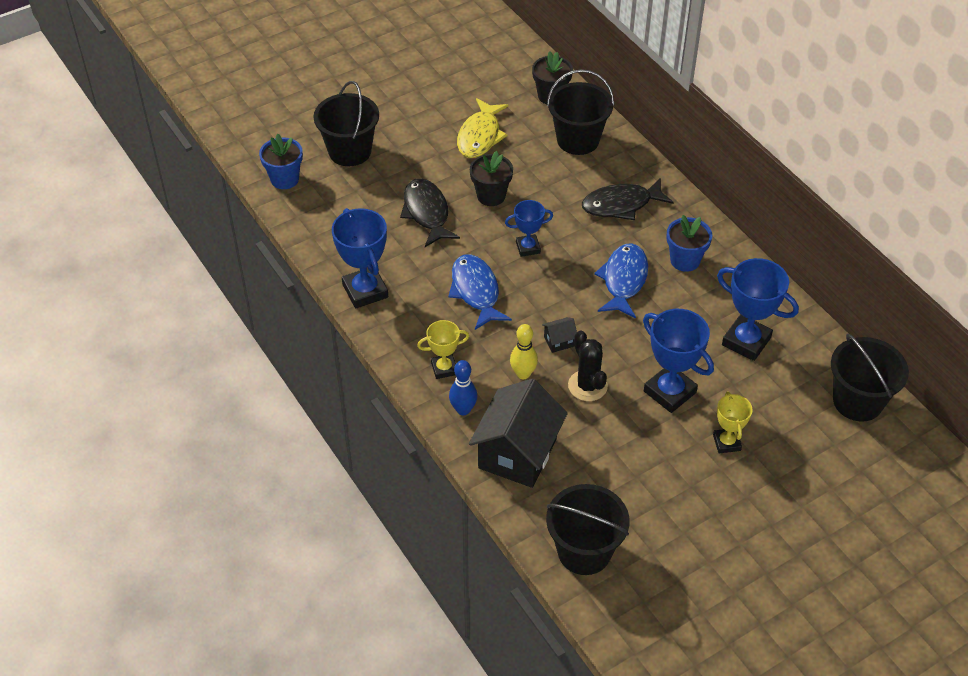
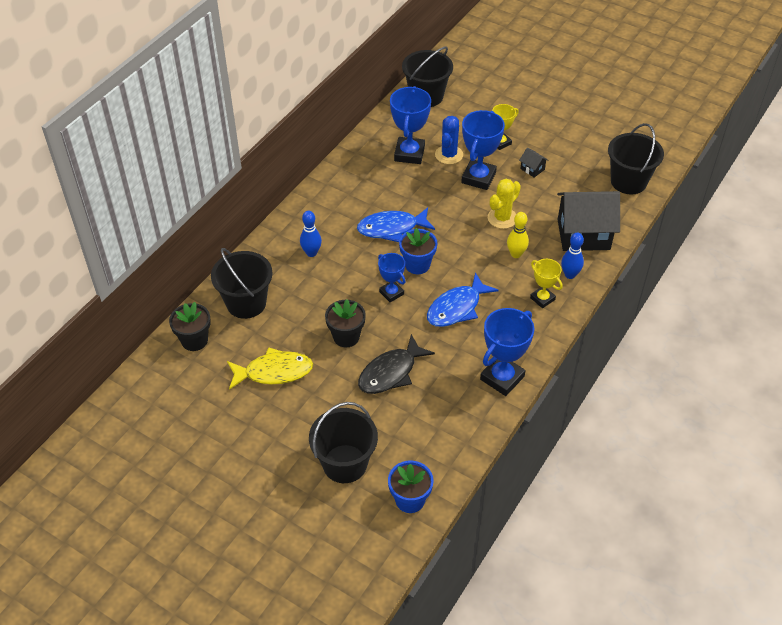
camera: 115 degrees left, 0 degrees up
(559, 341) = (473, 245): black house -> black house (532, 169)
(587, 386) = (502, 218): black cactus -> yellow cactus
(621, 205) = (311, 253): black fish -> blue bowling pin
(685, 260) = (351, 202): blue flower pot -> blue flower pot (417, 265)
(726, 379) = (449, 155): none -> blue cactus

